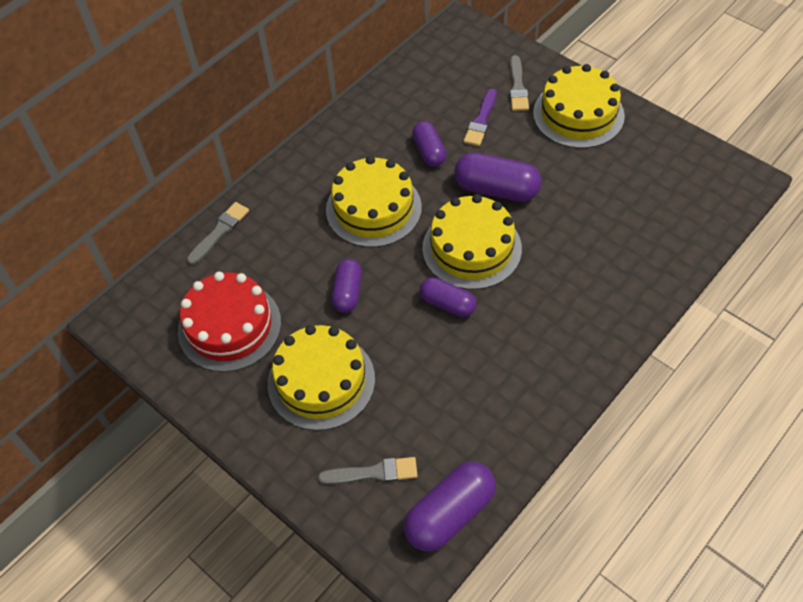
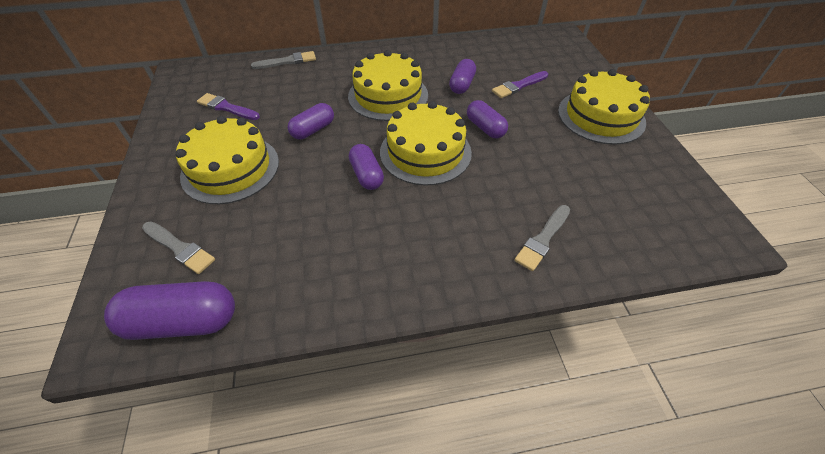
camera: 35 degrees right, 5 degrees down
(229, 326) = (226, 107): red cake -> purple brush
(496, 189) = (485, 128): purple capsule -> purple capsule, size x0.64
(517, 87) = (567, 80): grey brush -> grey brush (543, 239)

